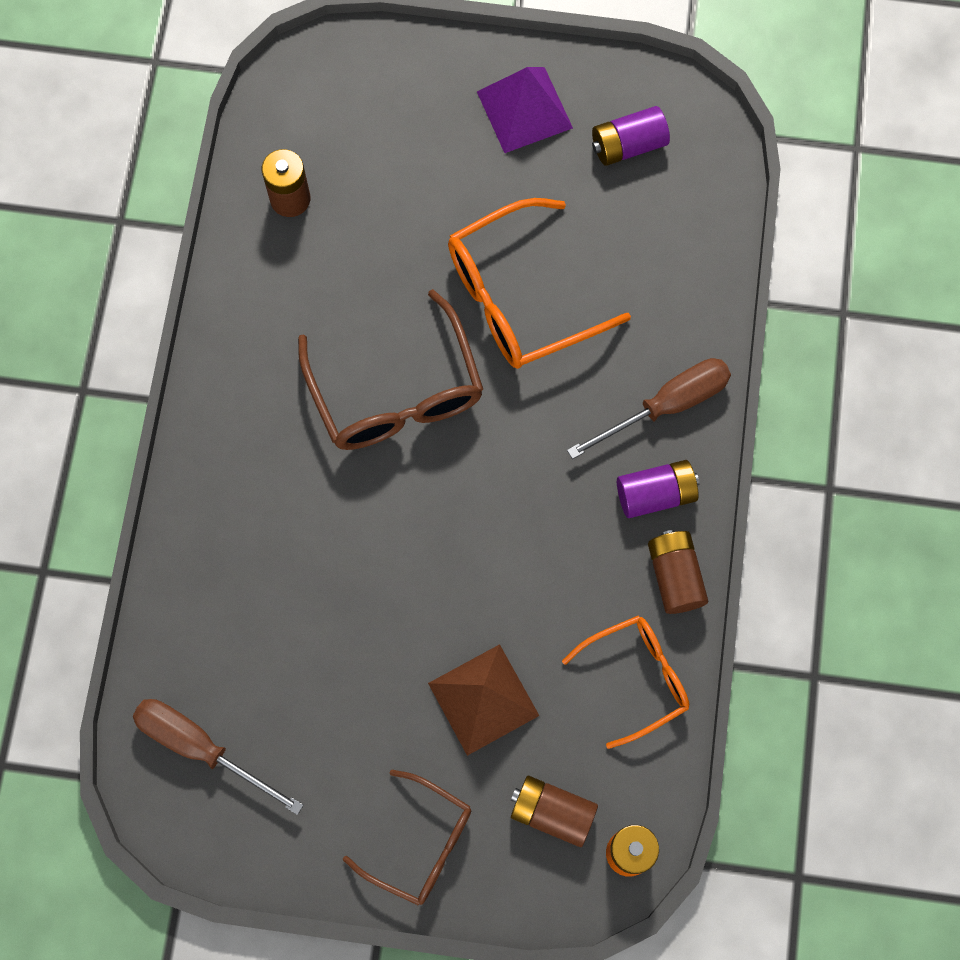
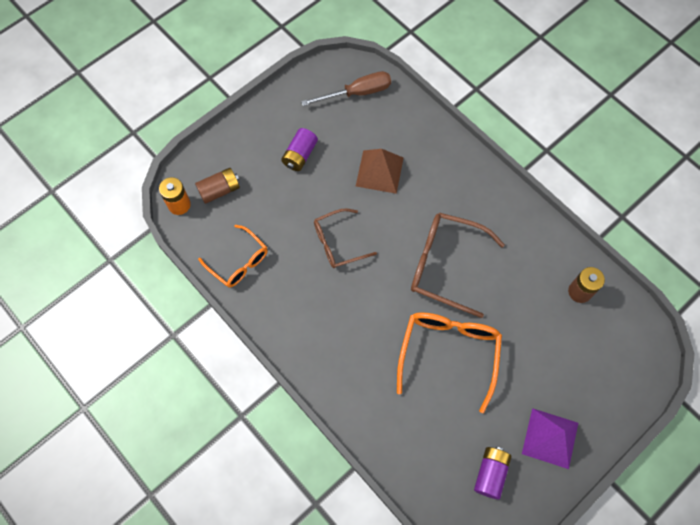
camera: 130 degrees right, 5 degrees down
(420, 843) = (253, 138): brown glasses -> brown glasses (338, 243)
(483, 699) = (284, 199): brown pyramid -> brown pyramid (379, 171)
(636, 678) = (239, 262): orange glasses -> orange glasses turned 60 degrees counterclockwise
(655, 494) = (306, 335): purple battery -> purple battery (300, 155)
(666, 406) = (341, 374): brown screwdriver -> none
(675, 576) = (264, 312): brown battery -> none

